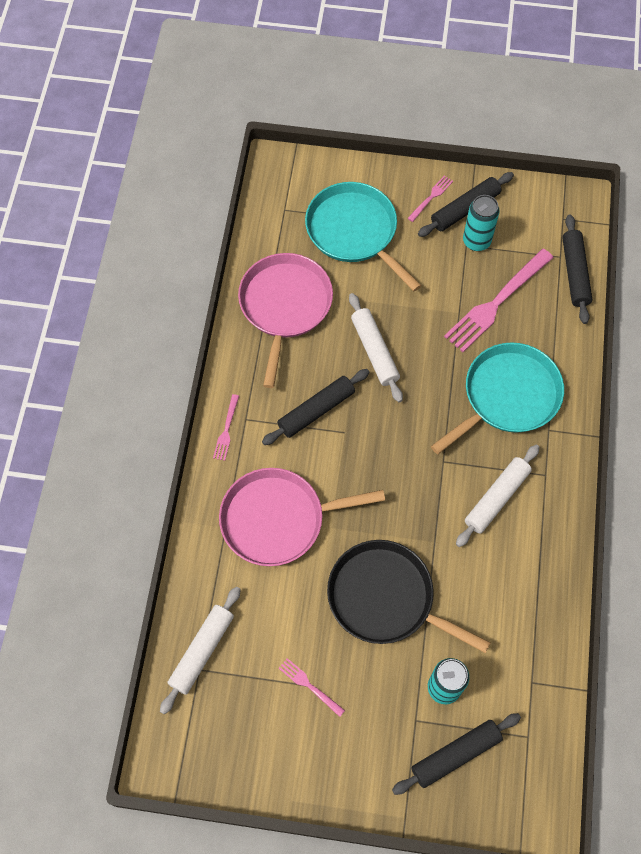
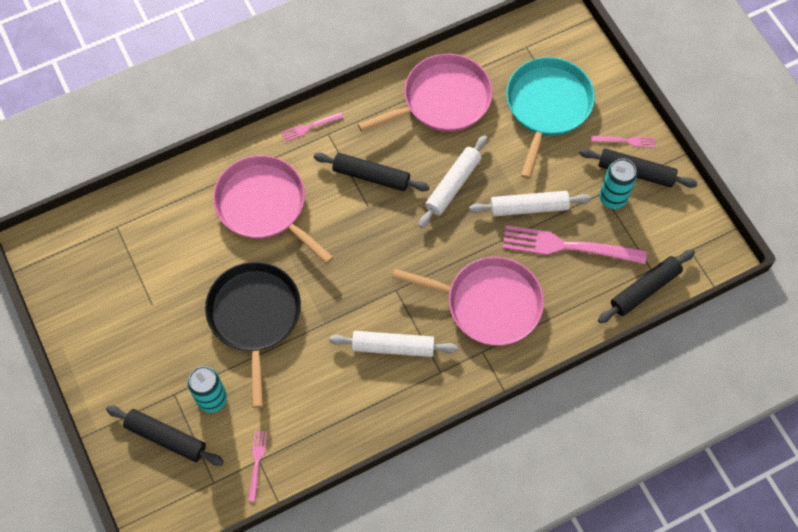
camera: 55 degrees right, 0 degrees up
(202, 651) = (131, 220): white rolling pin -> white rolling pin (529, 208)
(309, 685) = (152, 305): pink fork -> pink fork (257, 462)
(507, 396) = (488, 303): turquoise pan -> pink pan

